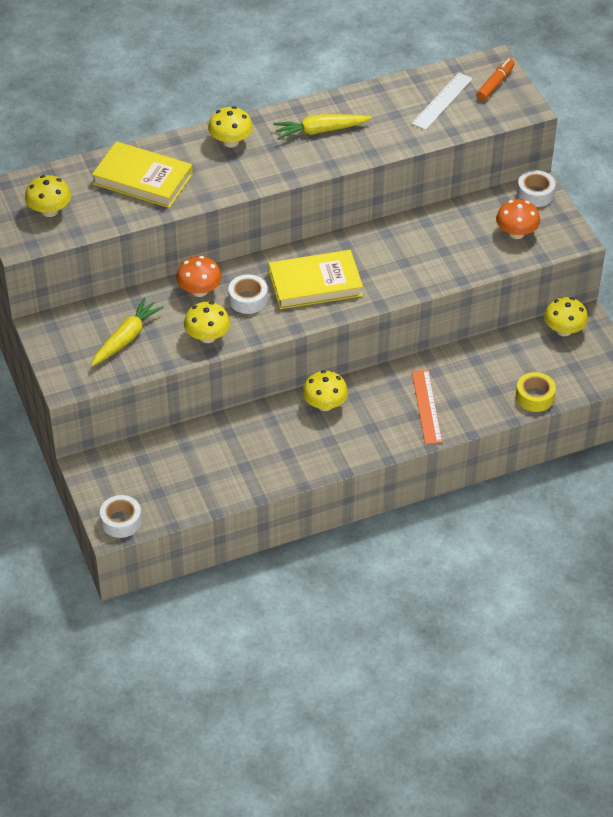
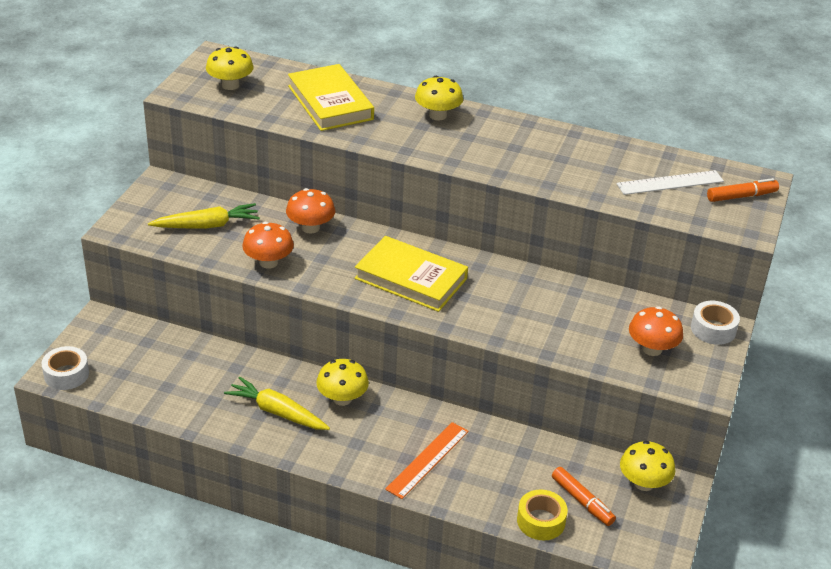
camera: 40 degrees right, 10 degrees down
(207, 336) = (268, 262): yellow mushroom -> orange mushroom
(248, 299) = (339, 256): white tape -> none
(320, 131) = (525, 147): yellow carrot -> yellow carrot (277, 412)
(543, 367) = (582, 501): none -> orange marker

